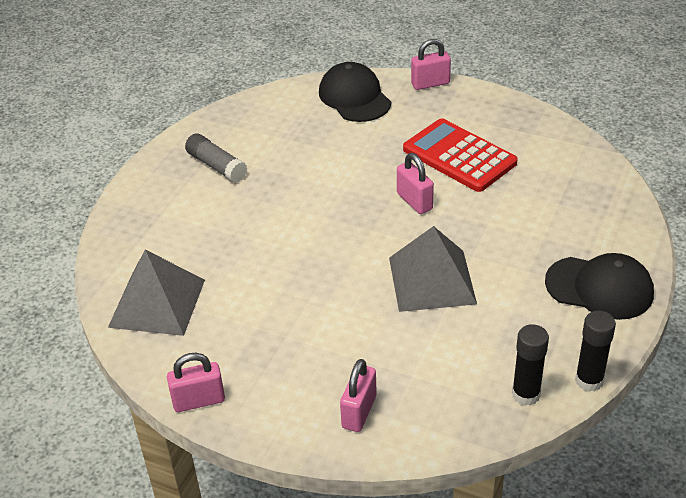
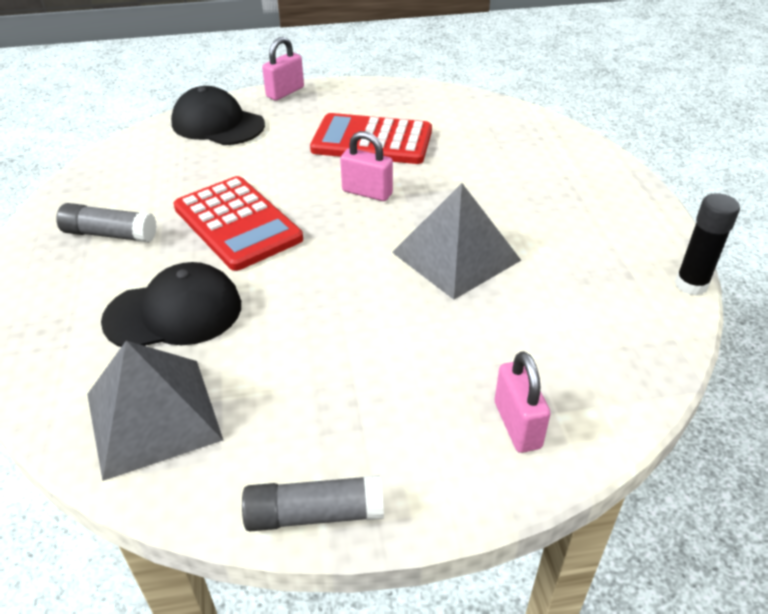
camera: 35 degrees left, 0 degrees up
(199, 401) = (314, 514): pink padlock -> grey glue stick
(303, 190) = (237, 223): none -> red calculator
(525, 394) = (654, 324): black glue stick -> none
(599, 288) = (609, 203): black cap -> black cap (174, 312)

